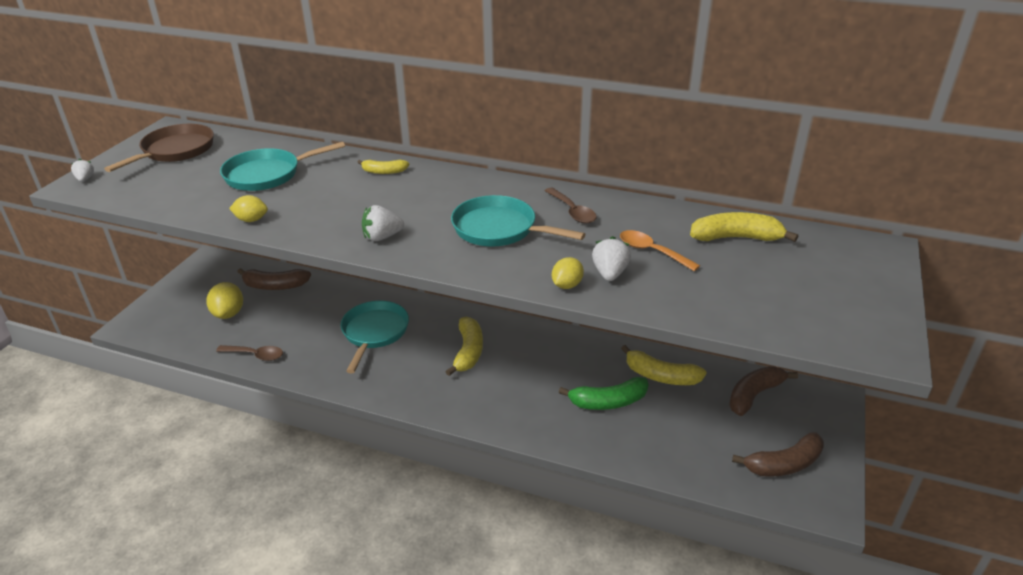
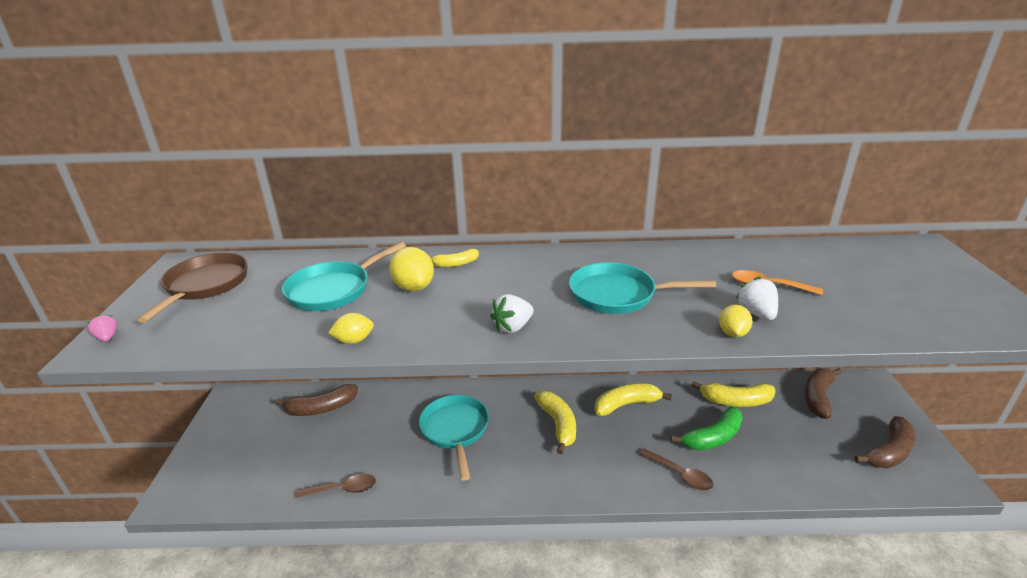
camera: 20 degrees left, 5 degrees down
(85, 179) = (107, 338): white strawberry -> pink strawberry
(229, 313) = (286, 451): yellow lemon -> yellow lemon (414, 287)
(572, 211) = (665, 265): brown spoon -> brown spoon (680, 474)
(736, 238) = (818, 260): yellow banana -> yellow banana (626, 404)

